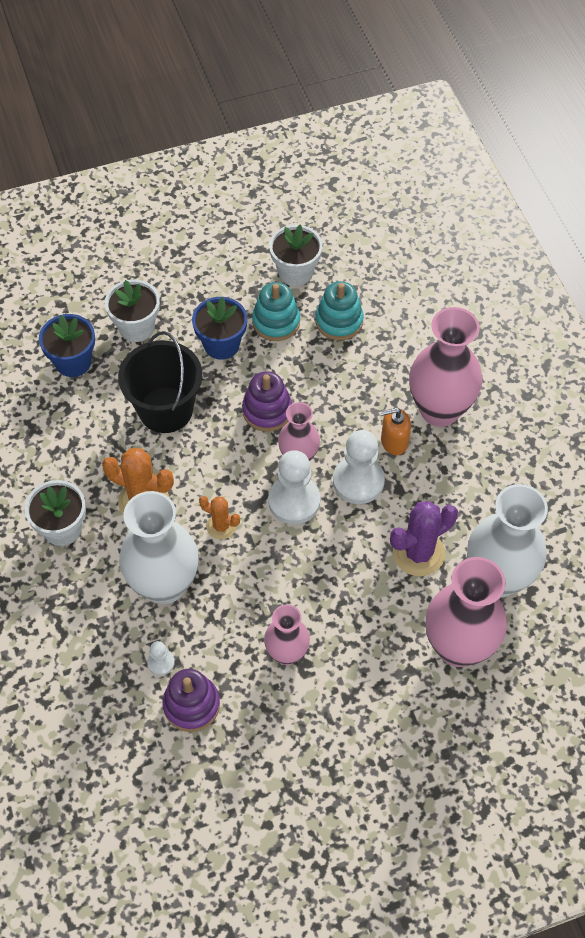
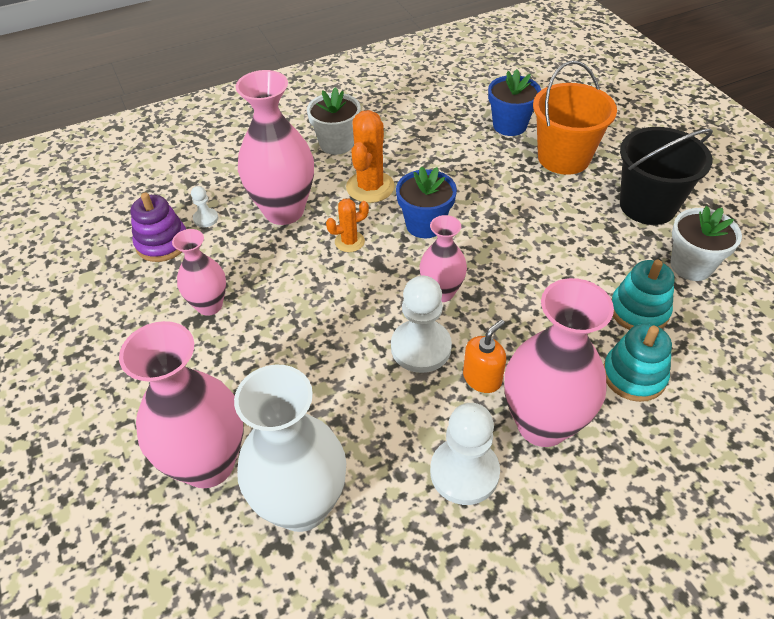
camera: 85 degrees right, 10 degrees down
(136, 327) = (563, 157): white flower pot -> orange bucket
(164, 585) = (284, 211): white vase -> pink vase
(165, 410) = (474, 188): black bucket -> black bucket (647, 205)
(221, 344) = (566, 217): blue flower pot -> blue flower pot (425, 225)
(221, 526) = (349, 241): orange cactus -> orange cactus turned 45 degrees clockwise
(267, 410) = (494, 261): purple stacking toy -> none
(276, 322) = (613, 256): turquoise stacking toy -> turquoise stacking toy (634, 375)
(294, 501) = (386, 294): white pawn -> white pawn (464, 472)
(394, 442) = (482, 378): orange soap dispenser -> orange soap dispenser turned 60 degrees clockwise
(418, 553) = (332, 414): purple cactus -> none

